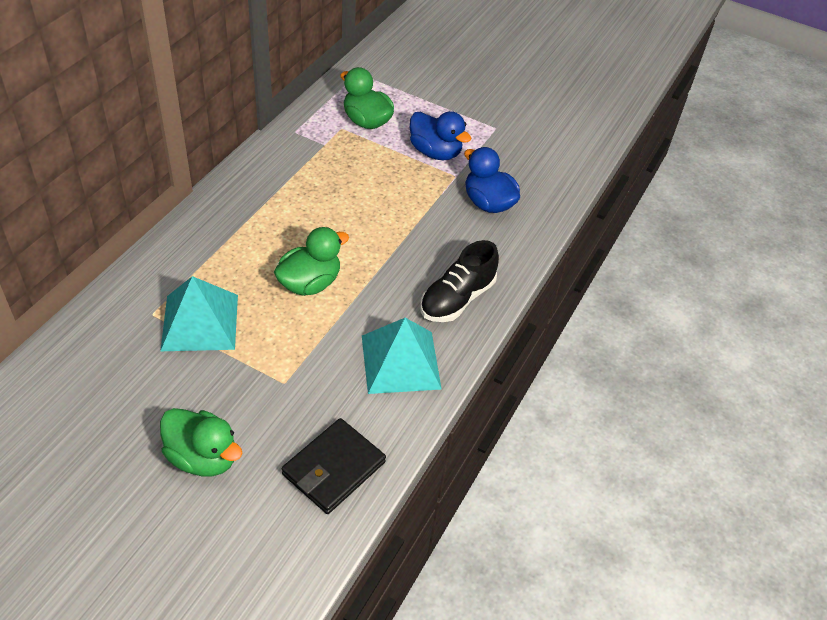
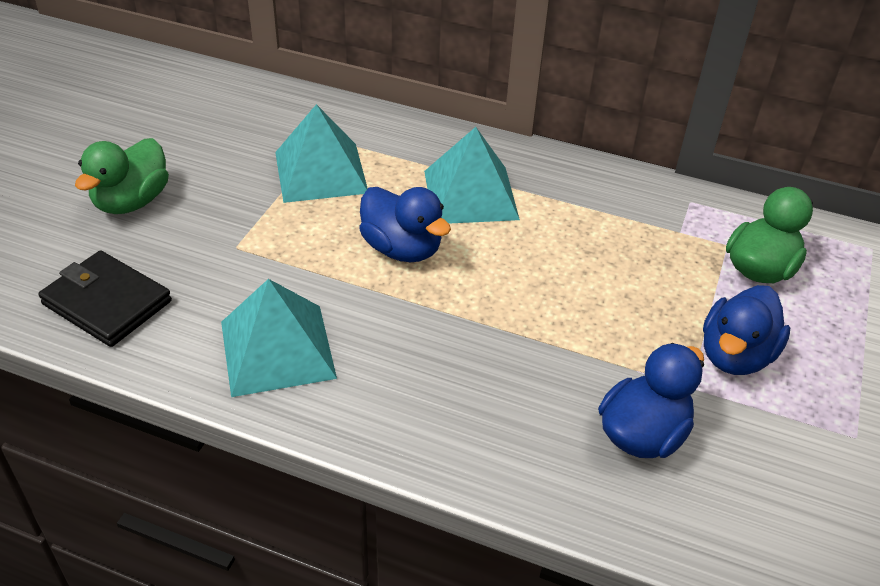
camera: 85 degrees right, 5 degrees down
(256, 236) = (471, 194): none -> turquoise pyramid
(310, 283) = (402, 249): green duck -> blue duck
(457, 299) = (408, 404): black shoe -> none

